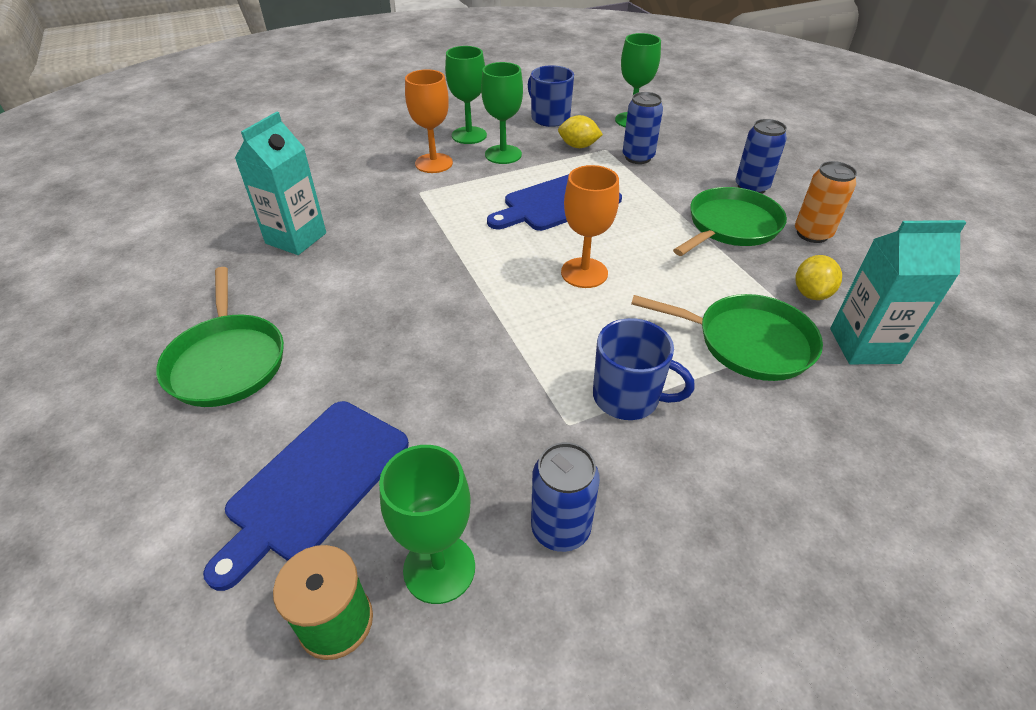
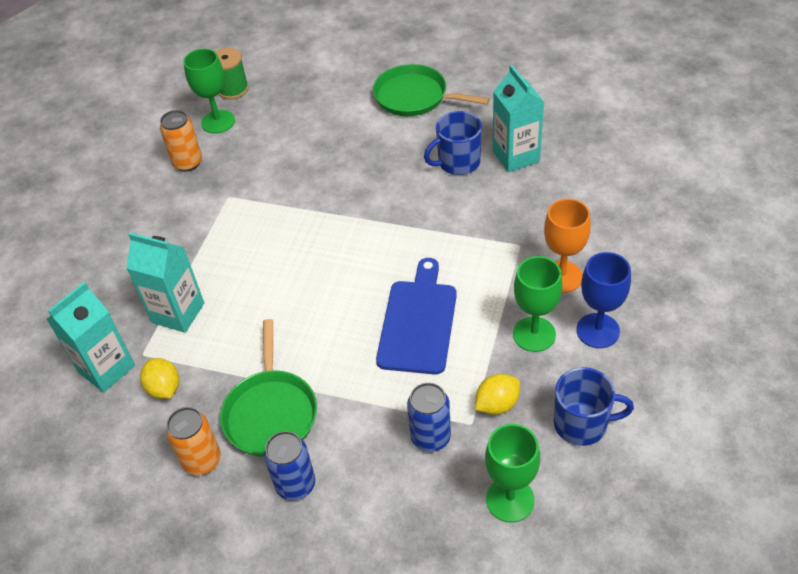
camera: 135 degrees right, 5 degrees up
(314, 483) = (300, 102): blue cutting board -> none
(469, 135) = (598, 330): green goblet -> blue goblet
(560, 529) = (188, 163): blue can -> orange can
(584, 273) = (322, 279): orange goblet -> none
(628, 397) = (214, 229): blue mug -> blue mug (457, 162)
(748, 342) = (178, 313): green pan -> turquoise carton

